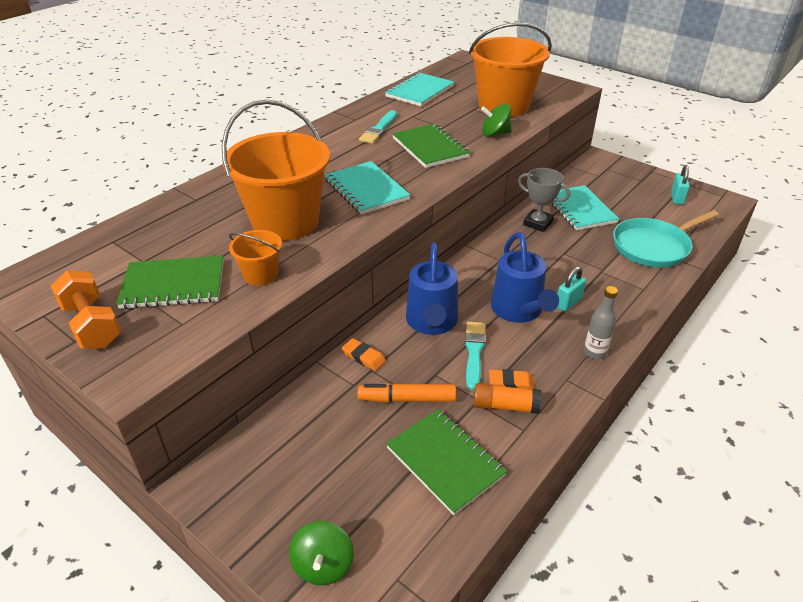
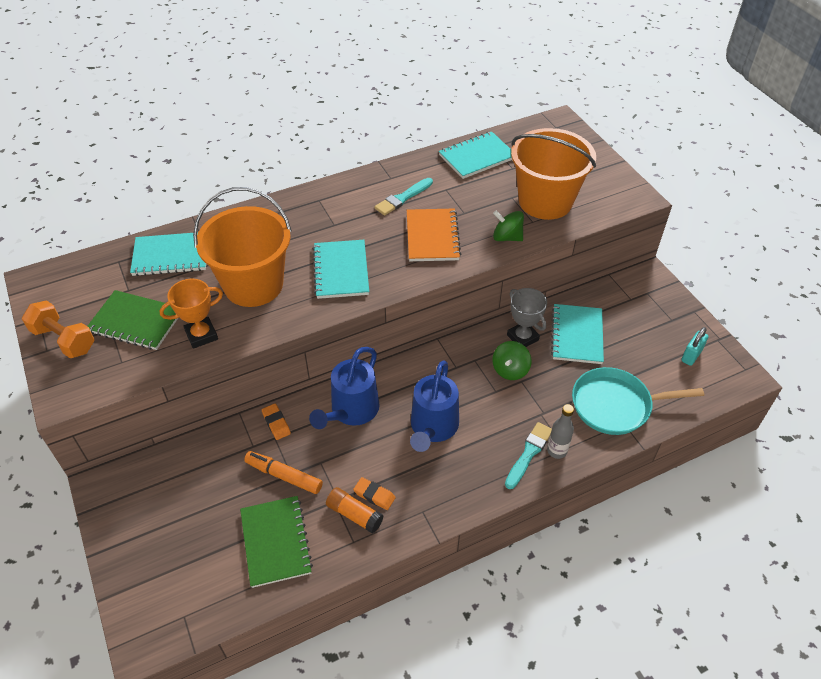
camera: 25 degrees right, 10 degrees up
(92, 325) = (64, 340): orange dumbbell -> orange dumbbell turned 45 degrees counterclockwise
(173, 222) = (171, 256): none -> turquoise notebook
(260, 275) = (201, 335): orange bucket -> orange trophy
(323, 565) = (143, 583): green spinning top -> green spinning top (510, 370)
(430, 148) = (432, 237): green notebook -> orange notebook
(474, 352) = (365, 454): turquoise brush -> turquoise brush (529, 453)
(568, 303) = (482, 436): turquoise padlock -> none
(594, 353) = (466, 496): grey bottle -> grey bottle (557, 450)

